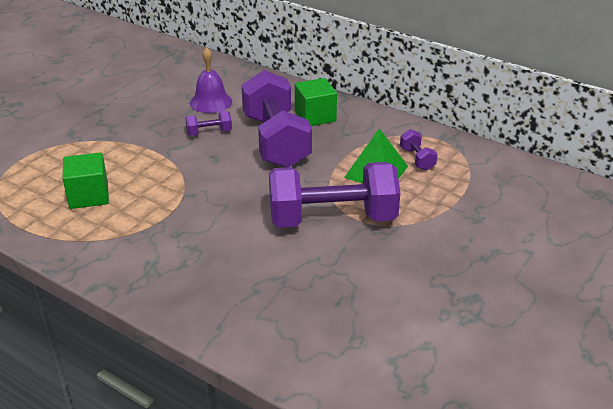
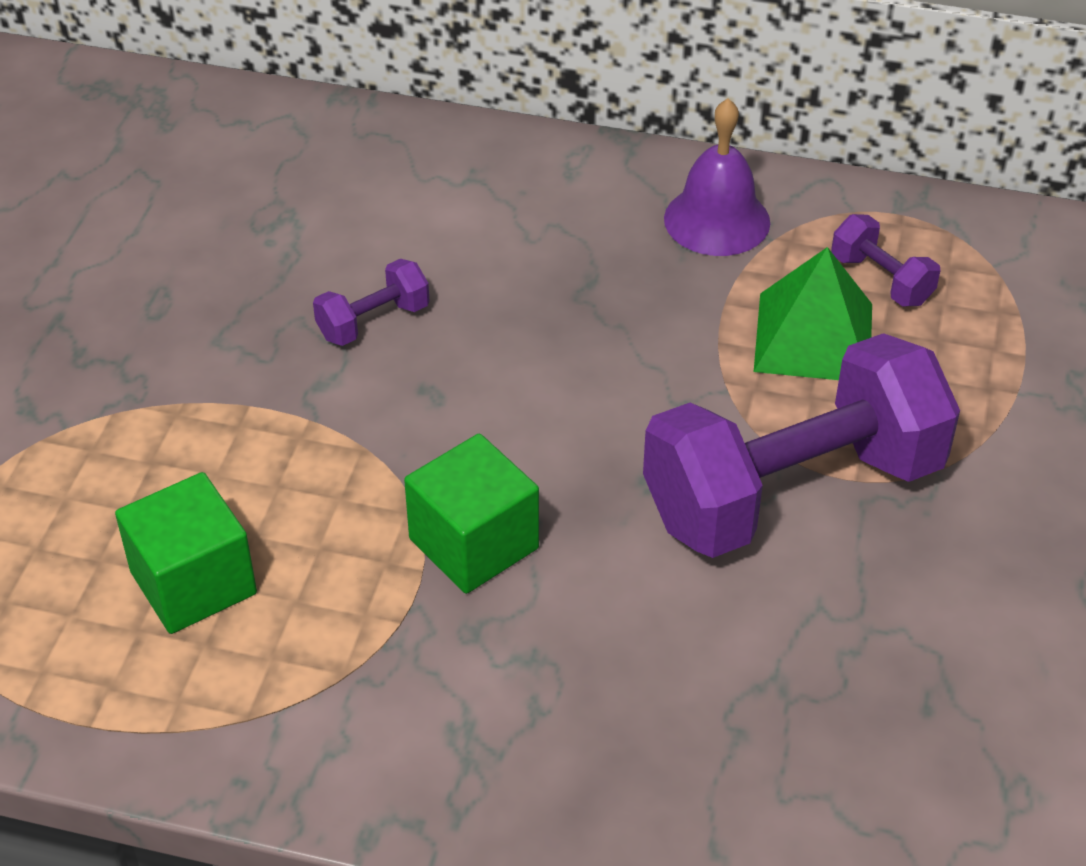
camera: 20 degrees left, 10 degrees up
(211, 102) = (323, 230): purple bell -> purple bell (717, 220)
(275, 141) = (544, 308): purple dumbbell -> none
(315, 116) = (593, 214): green cube -> green cube (474, 543)

